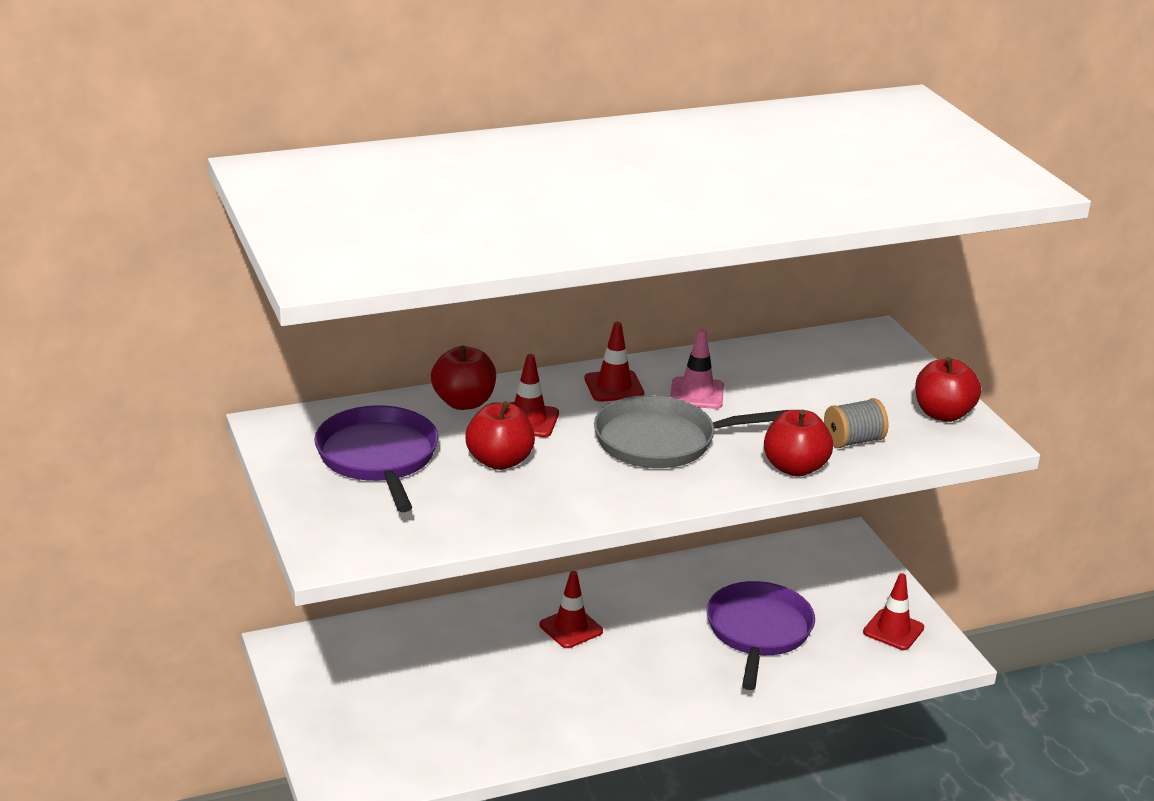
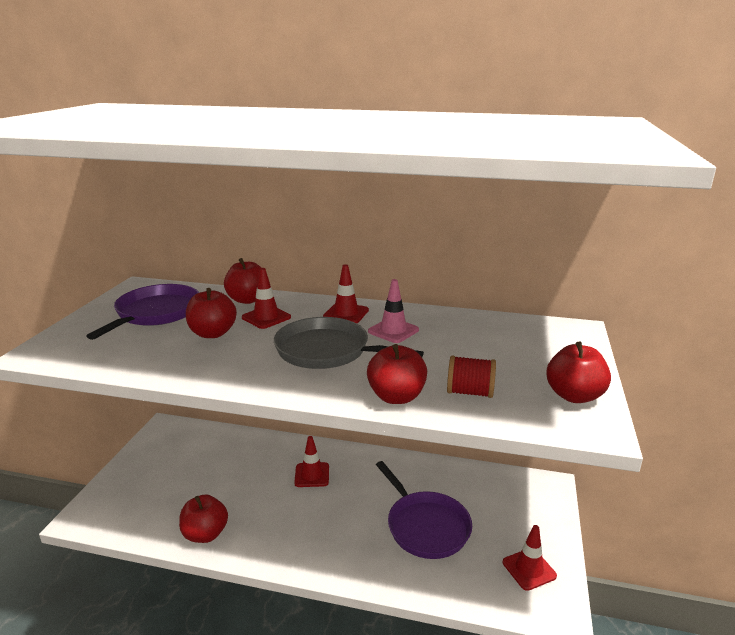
camera: 35 degrees right, 5 degrees down
(523, 738) = (205, 534): none -> red apple
(758, 631) = (425, 526): purple pan -> purple pan turned 105 degrees clockwise
(853, 441) = (469, 392): grey spool -> red spool

